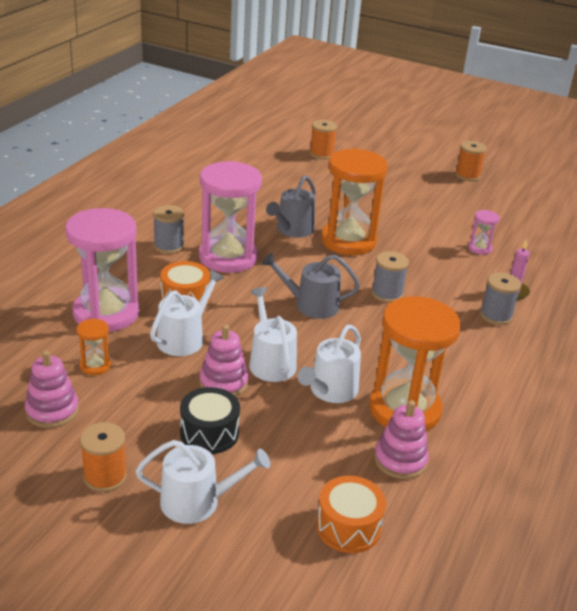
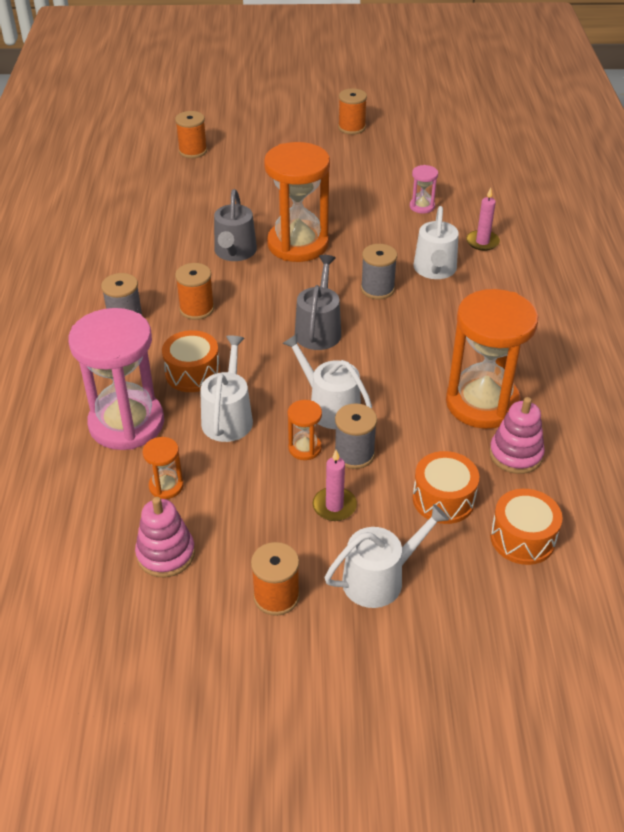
camera: 25 degrees left, 10 degrees up
(209, 433) = (334, 506): black drum -> pink candle
(223, 383) = (305, 448): pink stacking toy -> orange hourglass
(228, 257) = (197, 309): pink hourglass -> orange spool
(305, 467) = (443, 499): none -> orange drum
(311, 305) = (319, 330): grey watering can -> grey watering can turned 120 degrees clockwise
(330, 390) = (406, 413): white watering can -> white watering can (435, 270)
(496, 315) = (487, 273): grey spool -> grey spool (354, 454)

